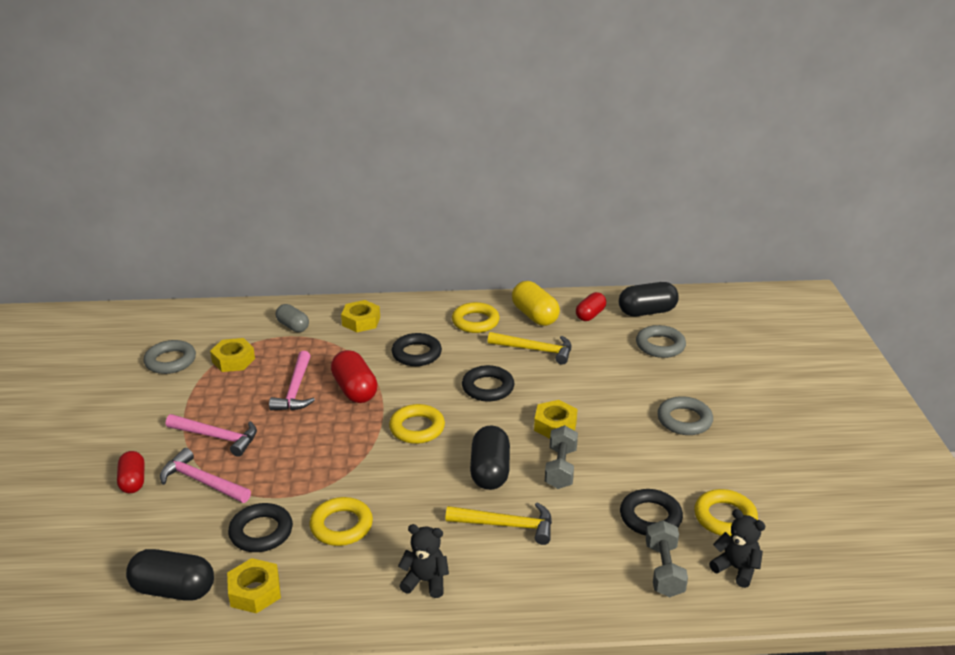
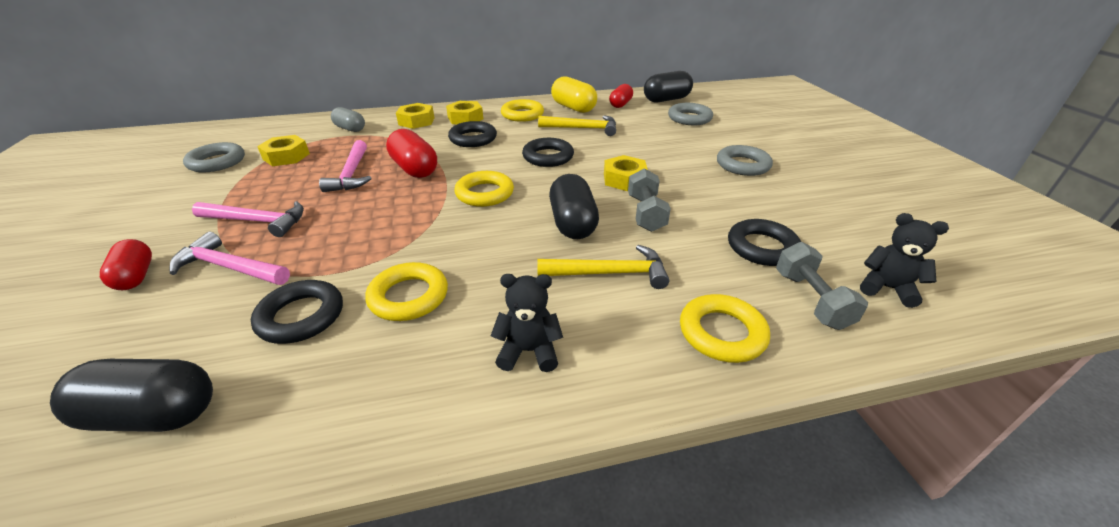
camera: 10 degrees left, 5 degrees up
(255, 591) = (284, 399): yellow nut -> yellow nut (465, 118)
(725, 517) = (837, 239): yellow ring -> yellow ring (722, 333)

